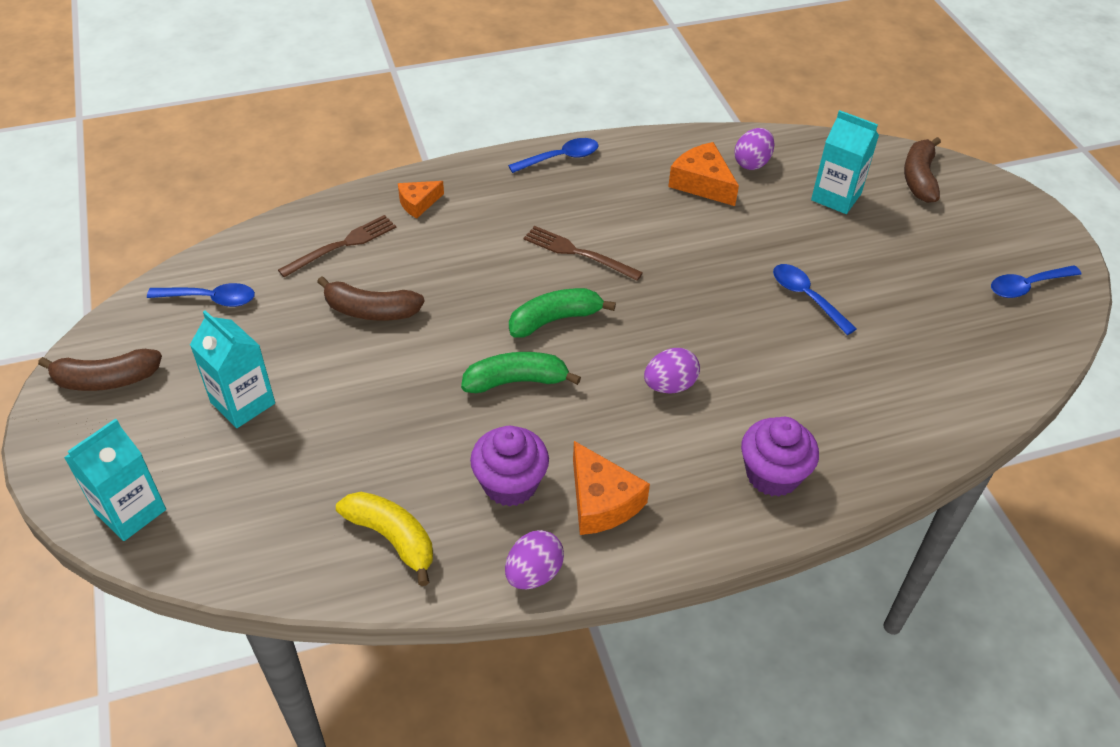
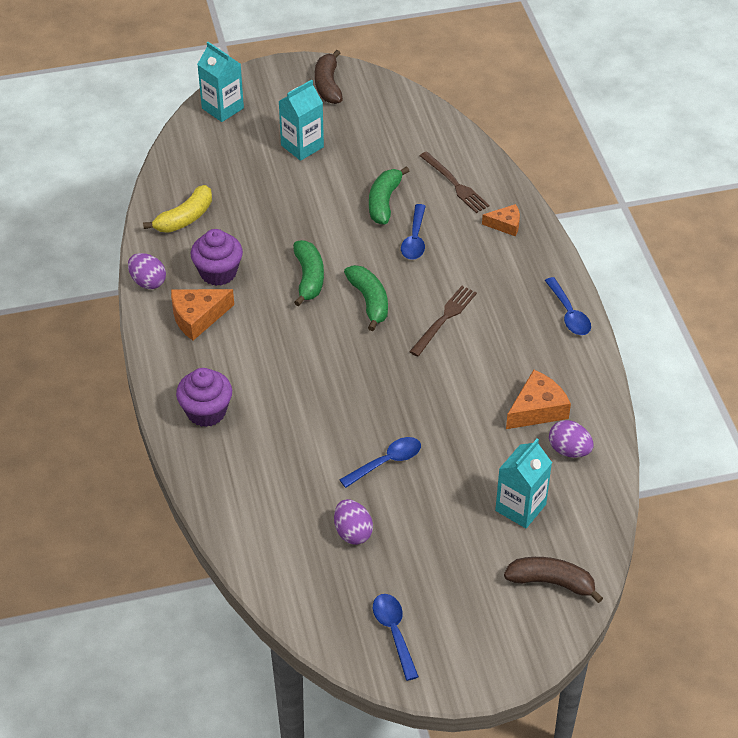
camera: 95 degrees right, 0 degrees up
(210, 299) = (399, 123): blue spoon -> blue spoon (414, 239)
(370, 310) = (384, 202): brown banana -> green banana
(418, 203) = (505, 225): orange cheese -> orange cheese turned 120 degrees clockwise
(669, 385) = (296, 363): purple egg -> purple egg (352, 532)

